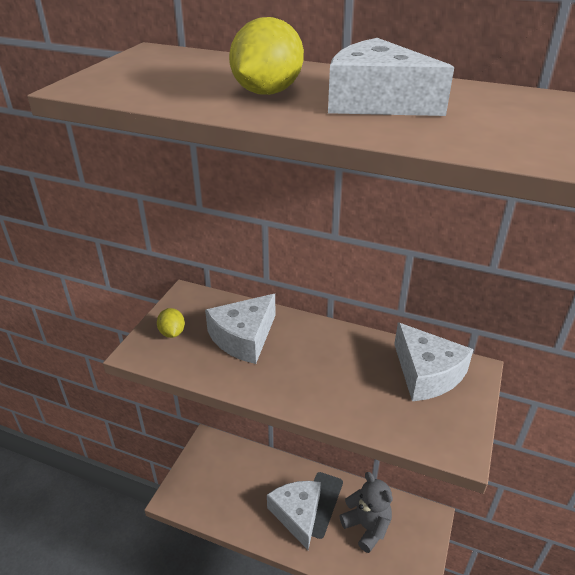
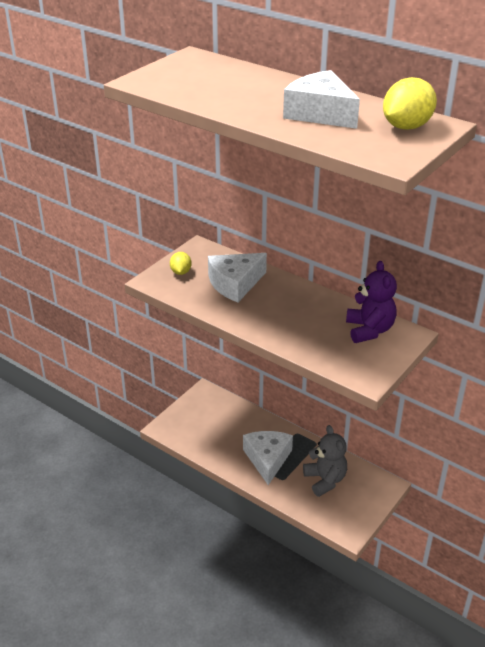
camera: 15 degrees right, 0 degrees up
(267, 92) = (253, 99): yellow lemon -> yellow lemon (406, 127)
(426, 373) = (369, 330): white cheese -> purple teddy bear

